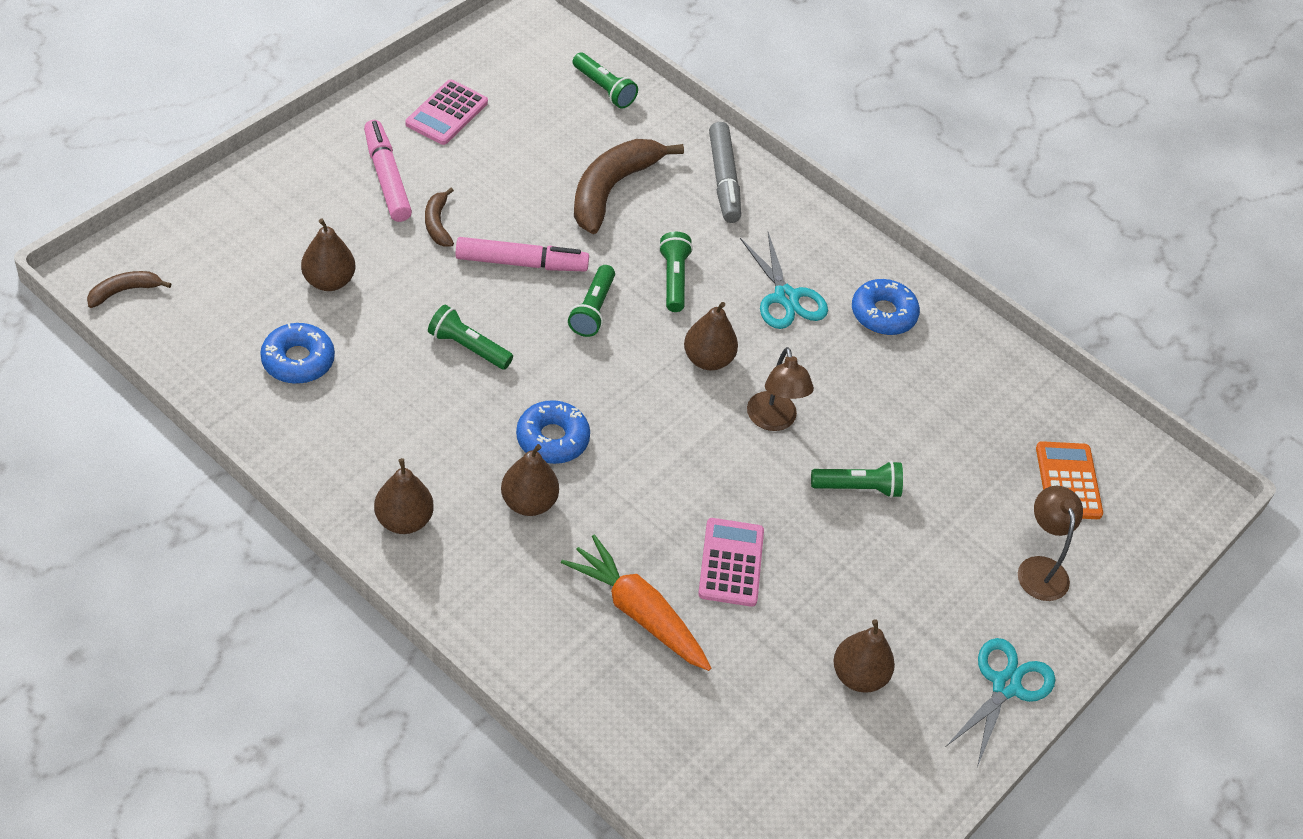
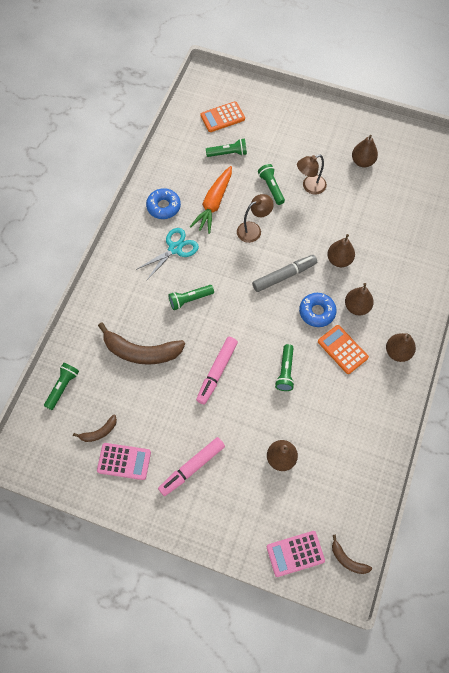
camera: 105 degrees left, 15 degrees up
(298, 360) = (339, 445): blue donut -> none
(437, 224) = (211, 425): brown banana -> brown banana (99, 432)
(459, 442) = (342, 349): none -> orange calculator
(521, 263) = (217, 372): pink marker -> pink marker turned 135 degrees counterclockwise
(592, 309) = (229, 327): green flashlight -> green flashlight (228, 153)
(638, 612) = (383, 244): orange carrot -> orange carrot (214, 203)
(708, 359) = (233, 267): brown pear -> brown pear (339, 260)
(724, 180) = (106, 302): grey marker -> grey marker (284, 276)
(731, 563) = (338, 220): pink calculator -> pink calculator (295, 553)
(1006, 686) = (335, 115): turquoise scissors -> none
(1040, 568) = (273, 117): brown lamp -> brown lamp (309, 187)

